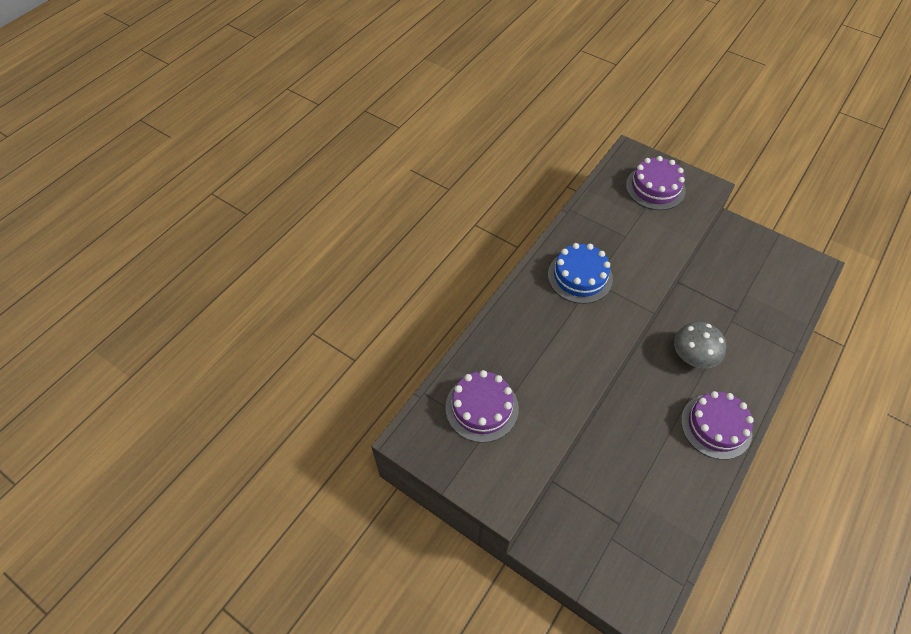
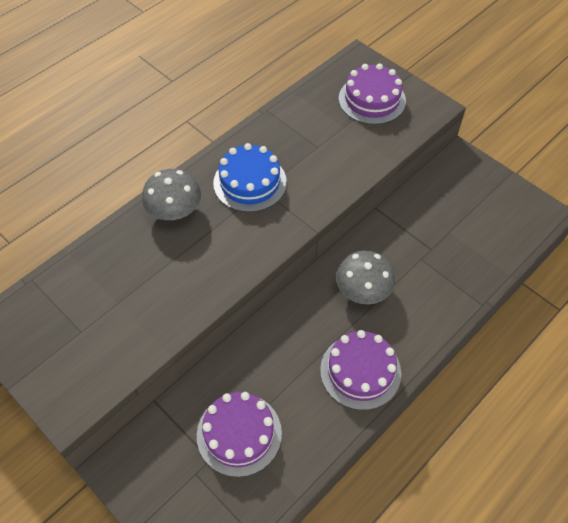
camera: 10 degrees right, 0 degrees up
(482, 408) = (87, 305): purple cake -> purple cake (239, 434)
(524, 311) = (174, 210): none -> grey mushroom

